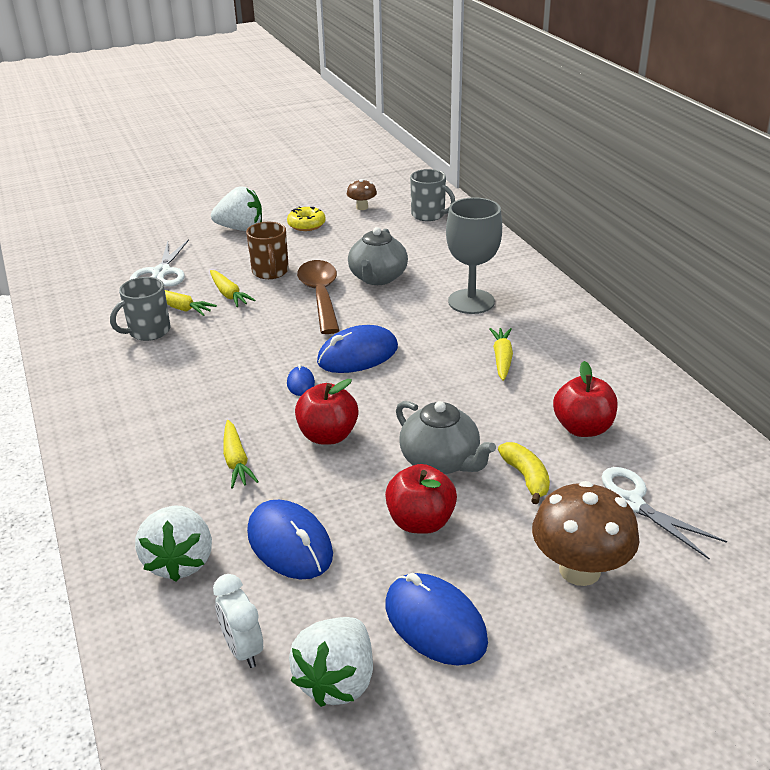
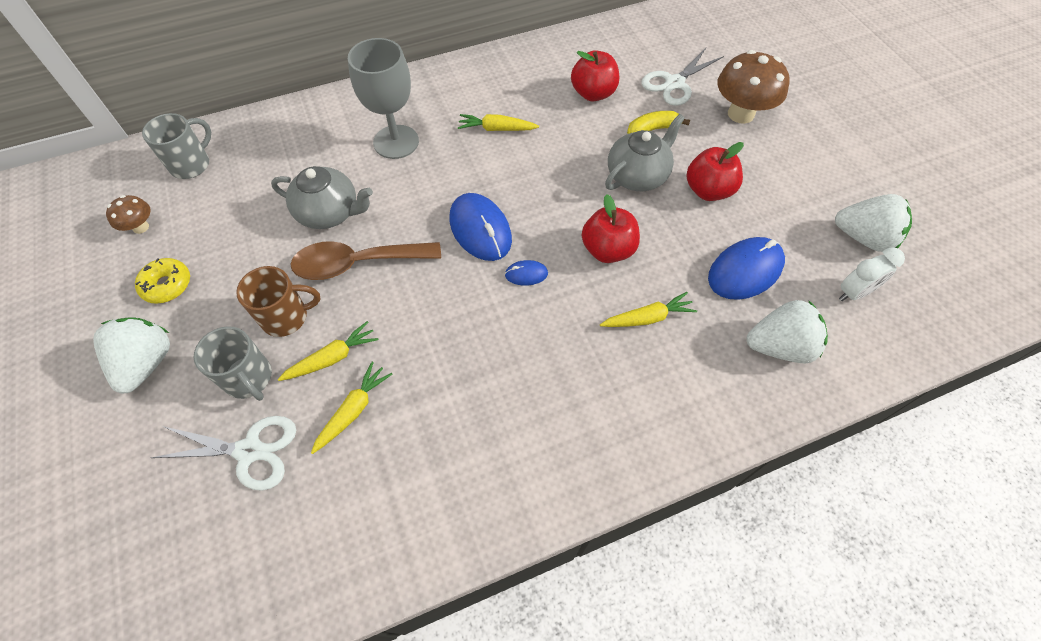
camera: 90 degrees left, 25 degrees up
(148, 331) = (406, 440): grey mug -> grey mug (249, 378)
(435, 623) = (802, 186): blue mouse -> none

